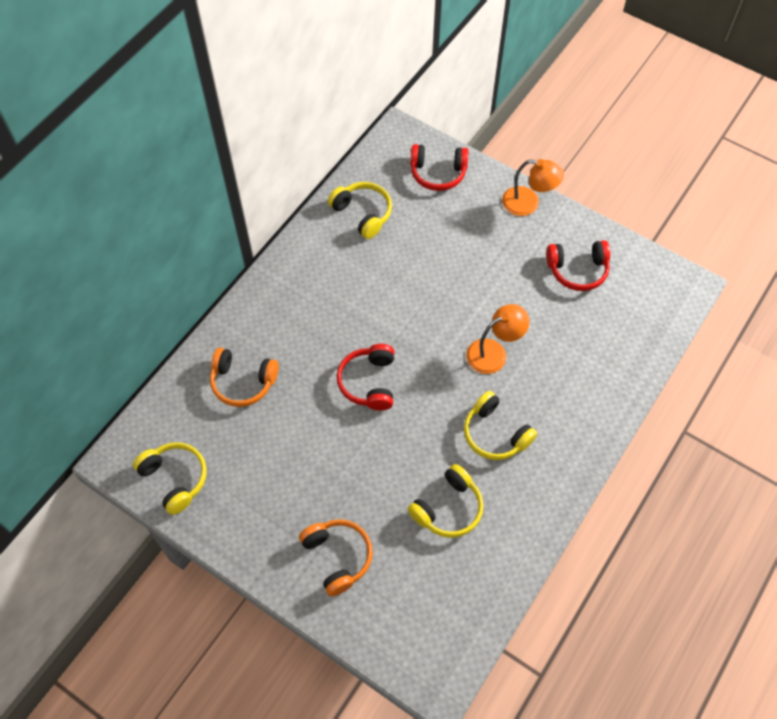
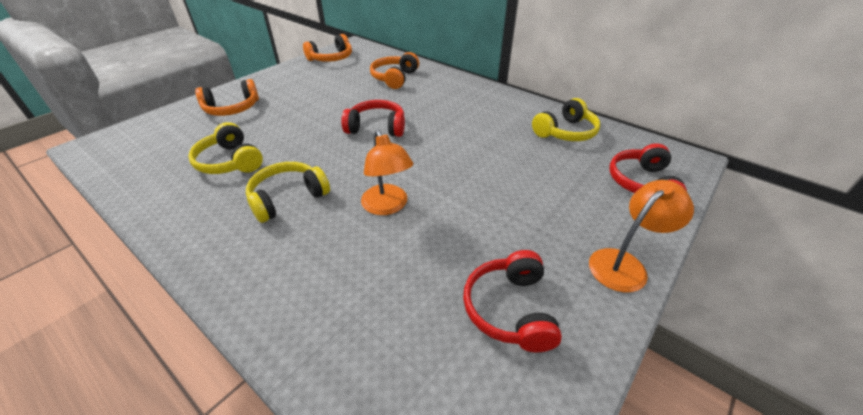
camera: 95 degrees right, 20 degrees down
(175, 479) = (331, 58): yellow headphones -> orange headphones
(528, 203) = (624, 264): orange lamp -> orange lamp turned 150 degrees counterclockwise

